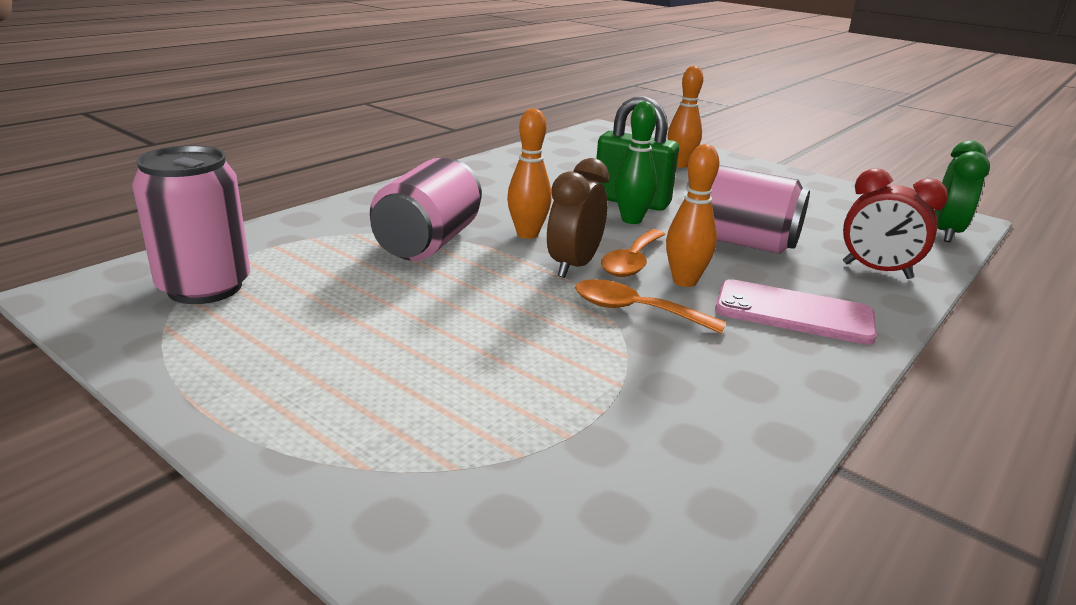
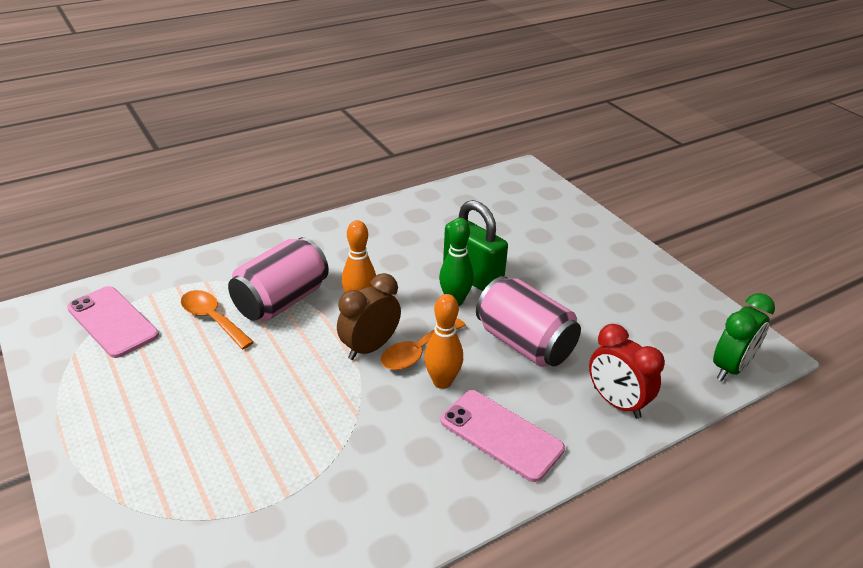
camera: 20 degrees right, 10 degrees up
(205, 287) = (113, 321): pink can -> pink phone
(635, 311) = (380, 406): orange spoon -> orange spoon (212, 319)
(680, 165) = (554, 233): orange bowling pin -> none

